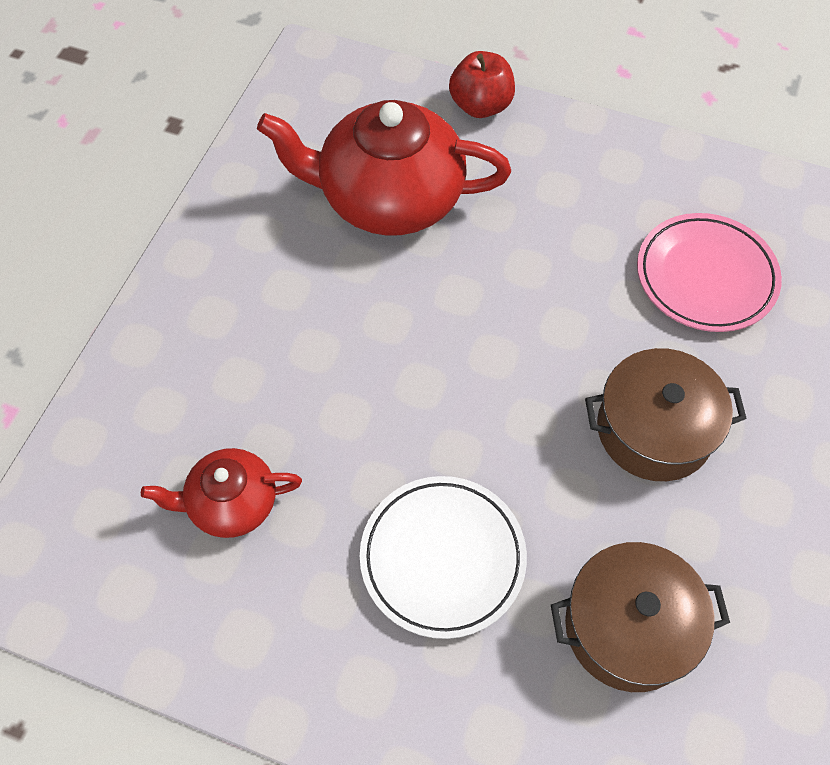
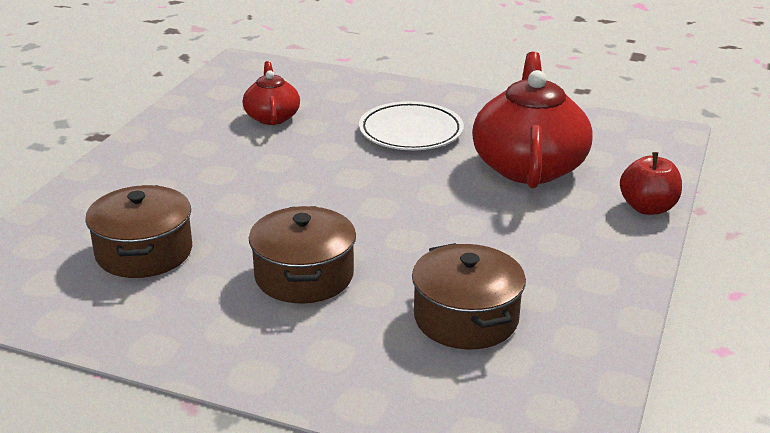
camera: 90 degrees right, 30 degrees down
(442, 558) = (217, 183): white plate -> white plate (411, 132)
(705, 277) = (466, 318): pink plate -> brown pot

